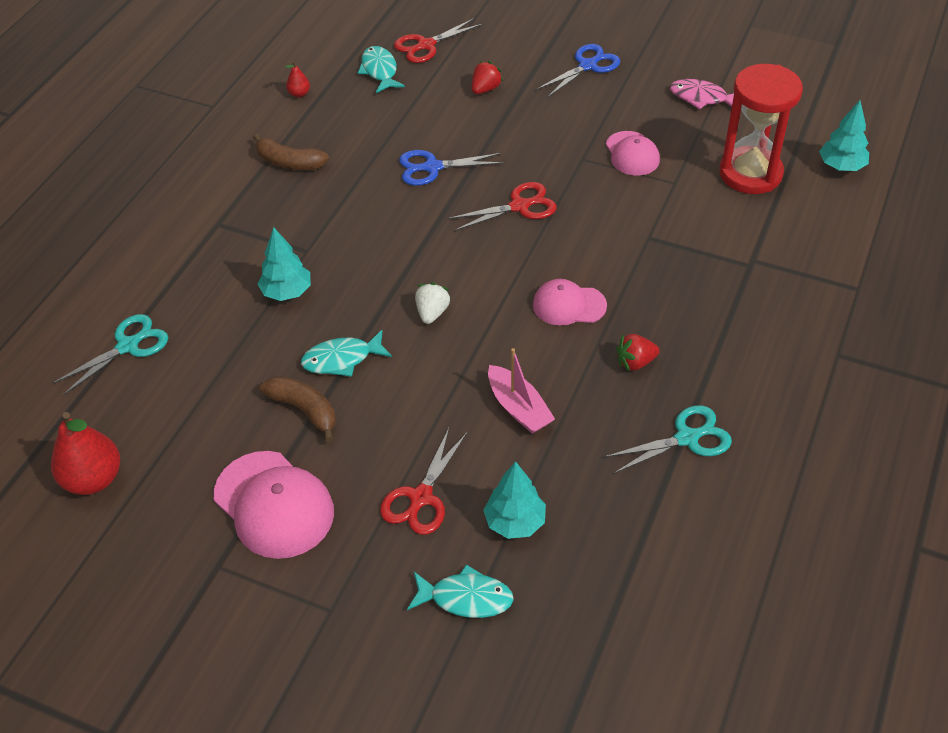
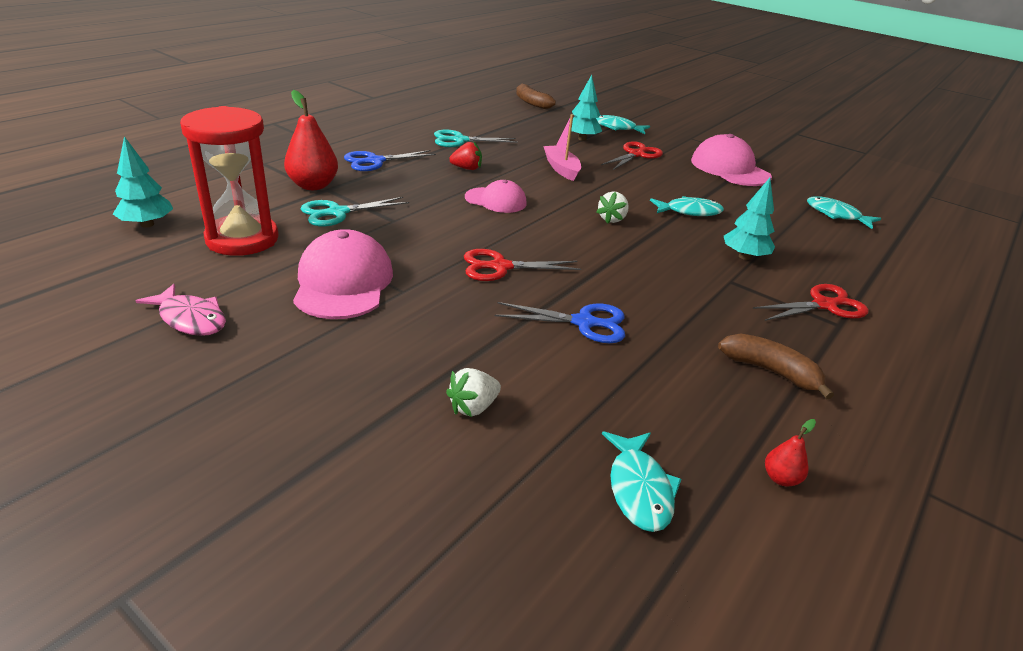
camera: 170 degrees left, 15 degrees down
(93, 479) = (859, 199): red pear -> red pear (313, 185)
(128, 346) = (879, 254): turquoise scissors -> turquoise scissors (338, 213)
(147, 418) = (836, 215): none -> turquoise fish
(304, 410) = (716, 196): brown banana -> brown banana (531, 103)
(426, 45) = (542, 526): red scissors -> red scissors (824, 305)
(485, 89) = (473, 407): red strawberry -> white strawberry
(587, 66) = (292, 405): blue scissors -> blue scissors (375, 161)
(632, 154) = (343, 282): pink cap -> pink cap, size x1.61

